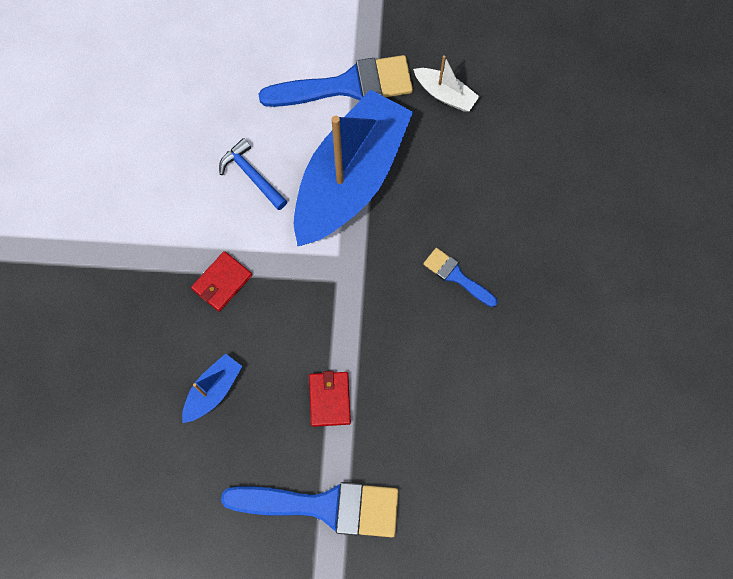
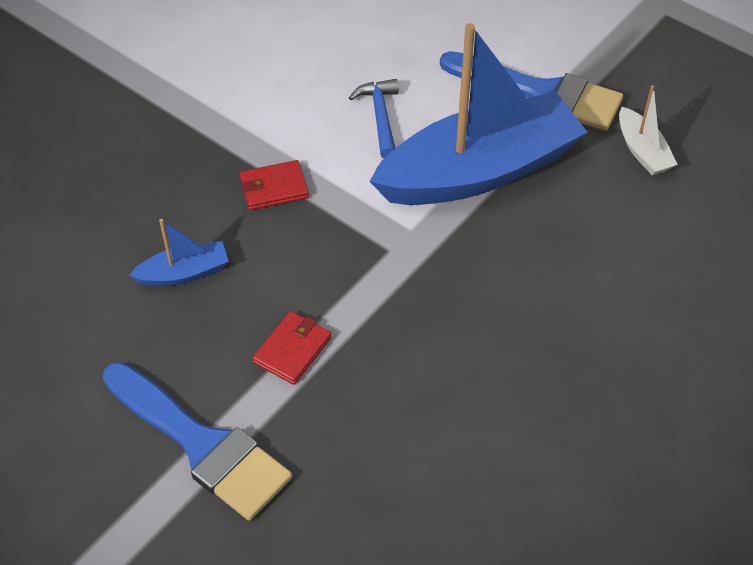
camera: 35 degrees right, 20 degrees down
(456, 276) = (524, 317): blue brush -> none

